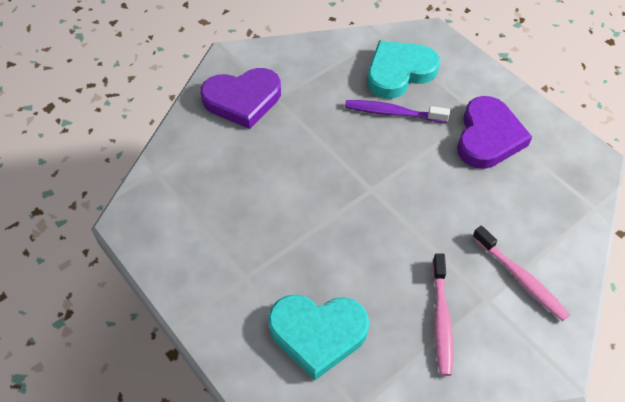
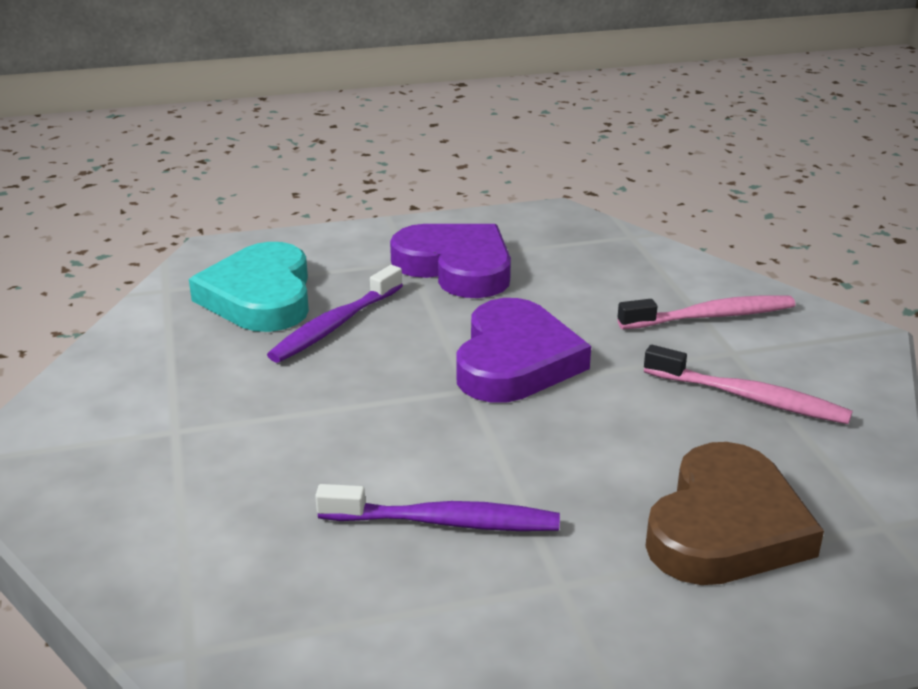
camera: 65 degrees left, 25 degrees down
(242, 100) = (132, 470): purple heart -> purple heart (515, 360)
(264, 220) = (445, 522): none -> purple toothbrush
(317, 334) = (726, 527): turquoise heart -> brown heart

